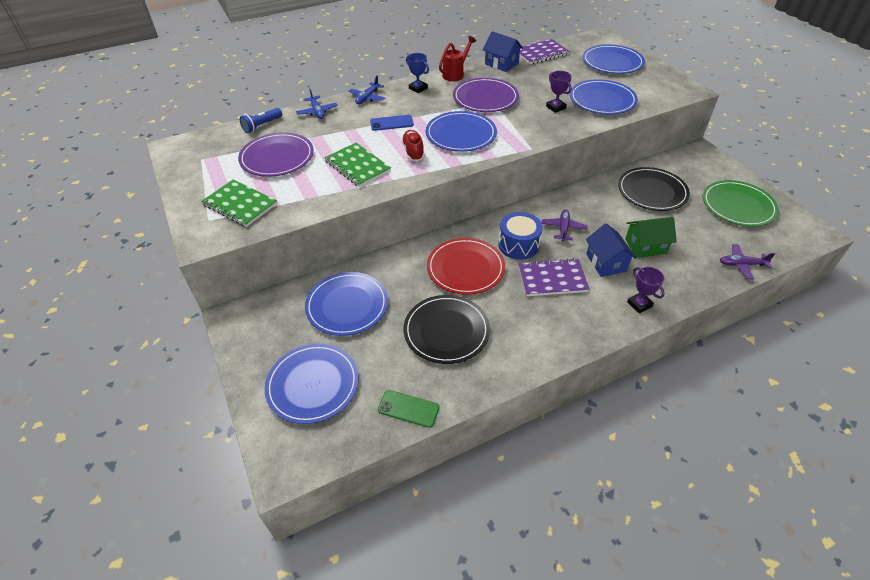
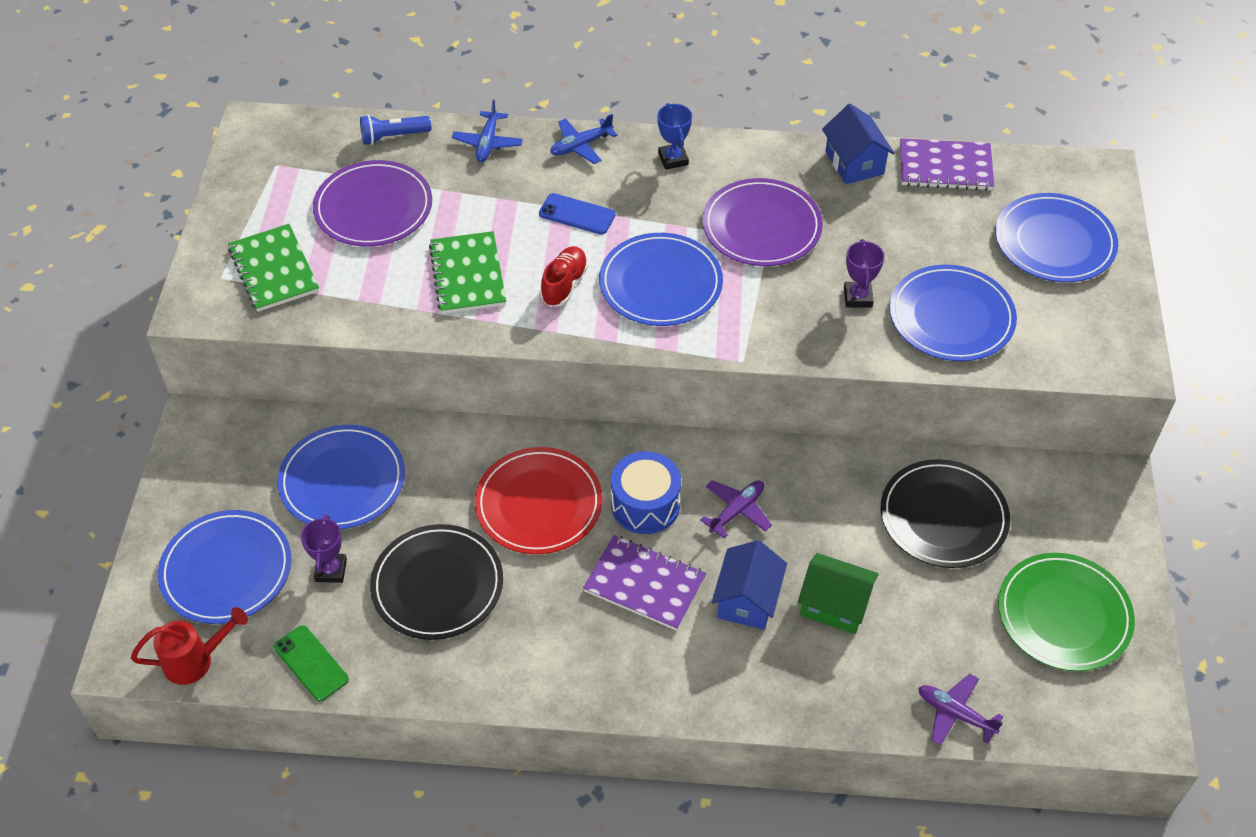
camera: 30 degrees right, 5 degrees up
(455, 74) = (758, 154): red watering can -> red watering can (196, 660)
(639, 304) = (732, 689): purple trophy -> purple trophy (331, 570)

